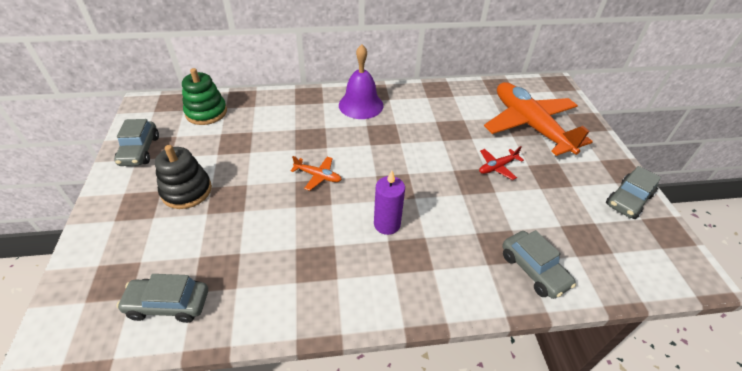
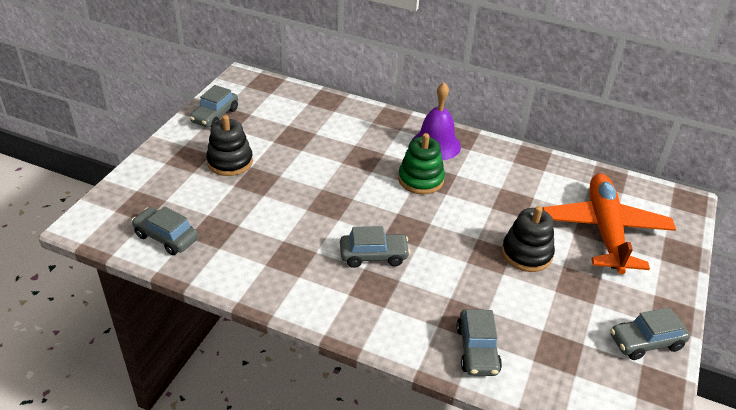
camera: 30 degrees right, 5 degrees down
(206, 112) = (288, 102): green stacking toy -> green stacking toy (420, 180)
(318, 176) = (344, 192): orange plane -> none
(387, 224) = (373, 255): purple candle -> grey car
(497, 167) = (526, 254): red plane -> black stacking toy

